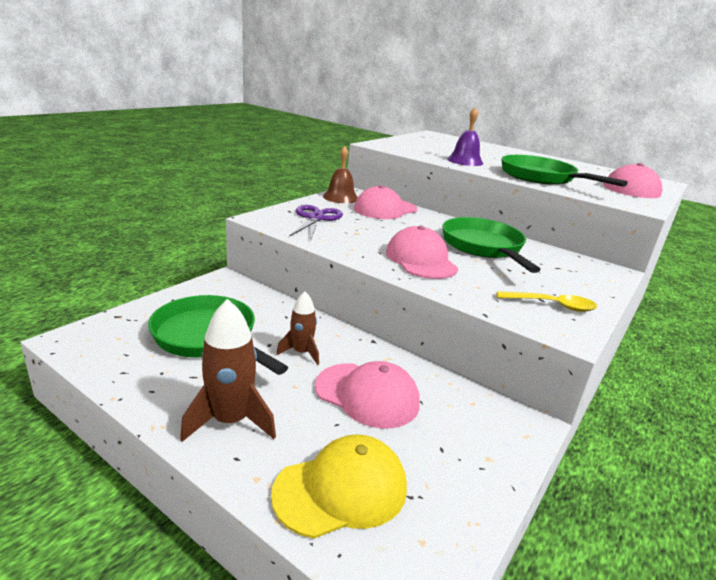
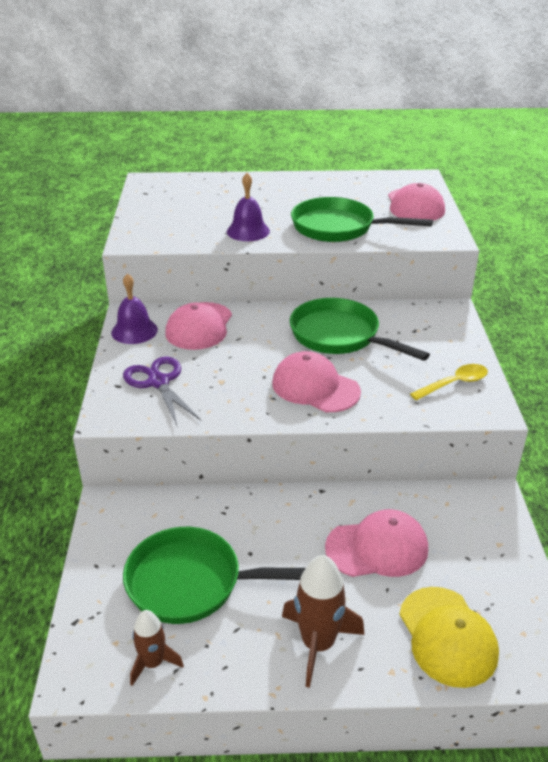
camera: 35 degrees left, 10 degrees up
(301, 352) = (285, 543): brown rocket -> brown rocket (153, 663)
(340, 197) = (134, 331): brown bell -> purple bell
(341, 489) = (447, 636): yellow cap -> yellow cap turned 135 degrees clockwise

